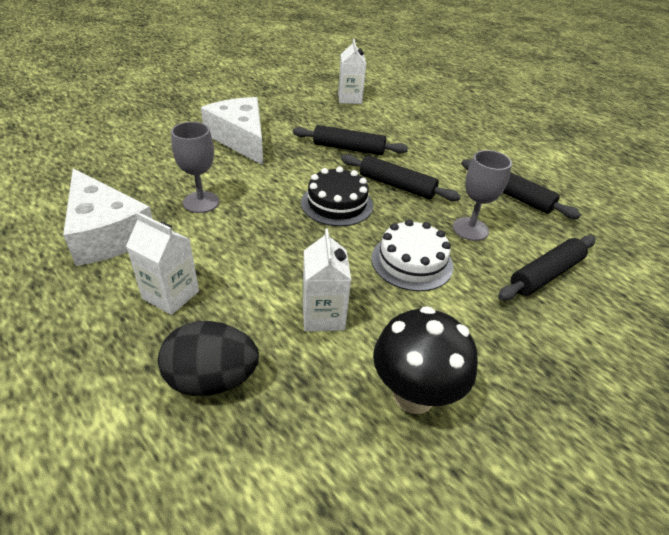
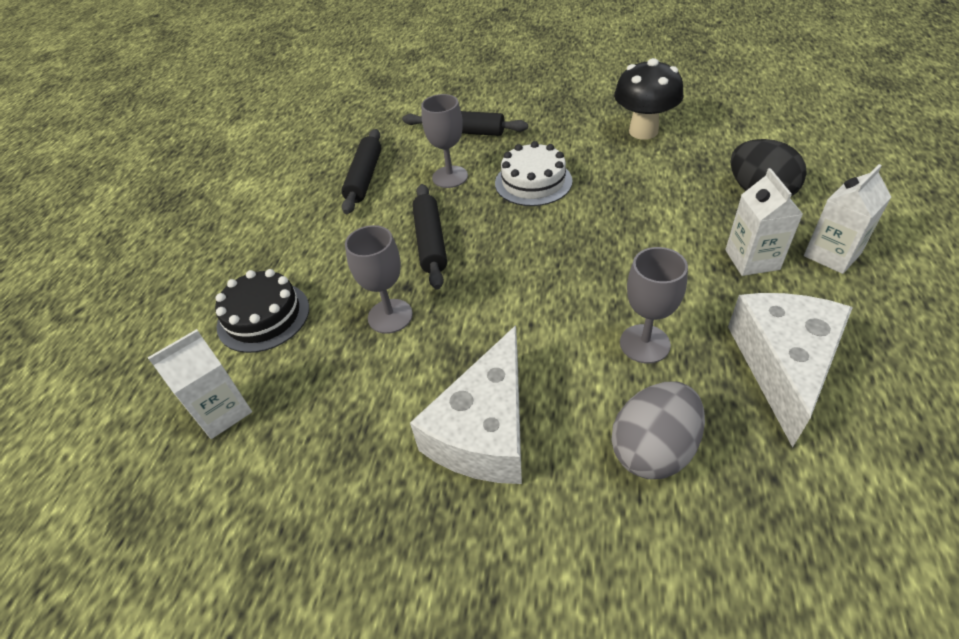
camera: 120 degrees left, 5 degrees up
(156, 166) = (653, 449): none -> grey egg
(323, 315) = (646, 186): white carton -> white carton (832, 255)
(337, 203) = (512, 257): black cake -> black cake (263, 316)
(348, 148) = (390, 316): black rolling pin -> grey goblet

